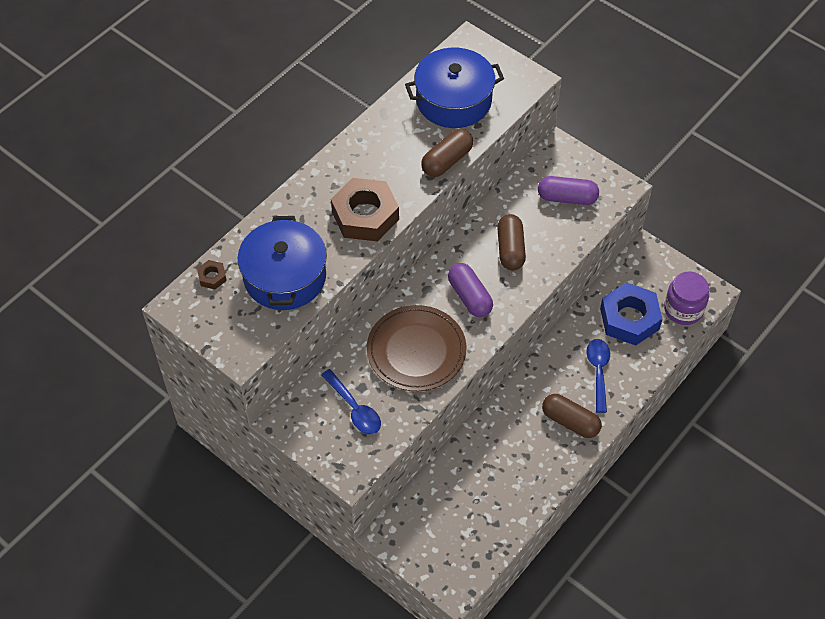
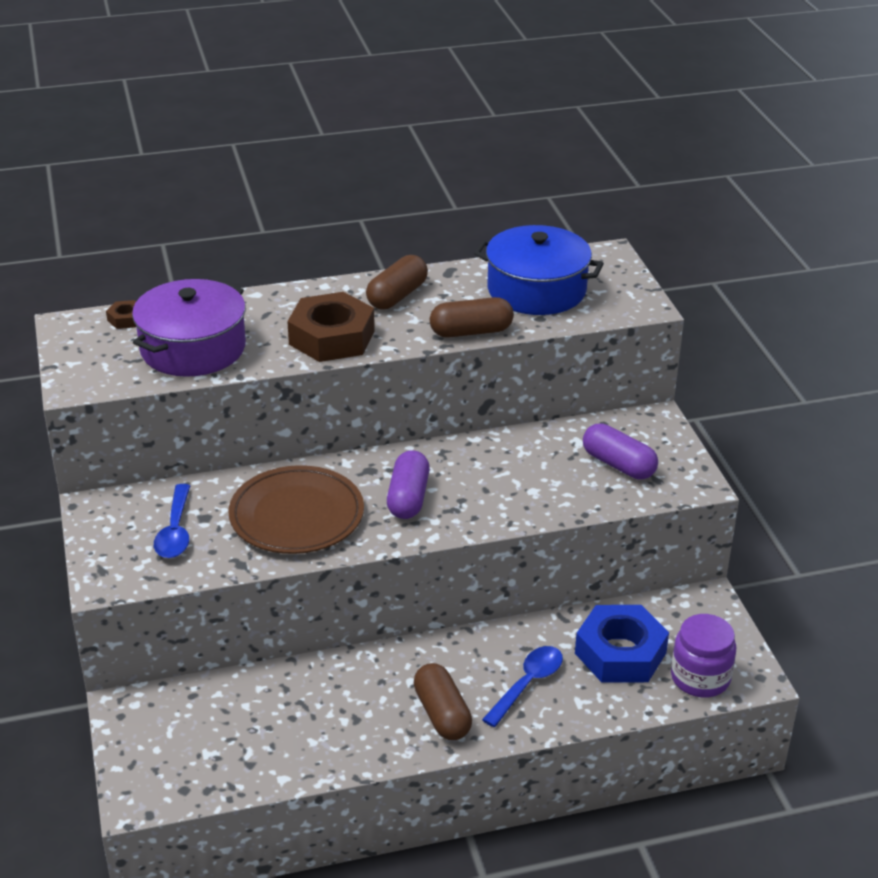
camera: 35 degrees right, 20 degrees down
(285, 276) = (193, 348): blue pot -> purple pot
(510, 249) = (501, 479): brown capsule -> brown capsule (397, 296)

